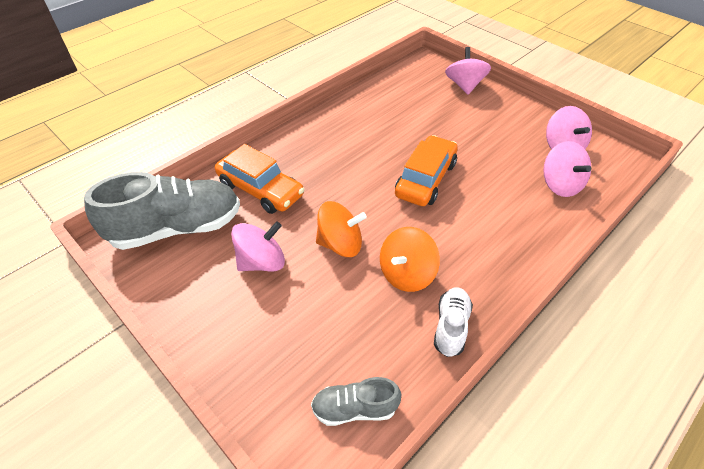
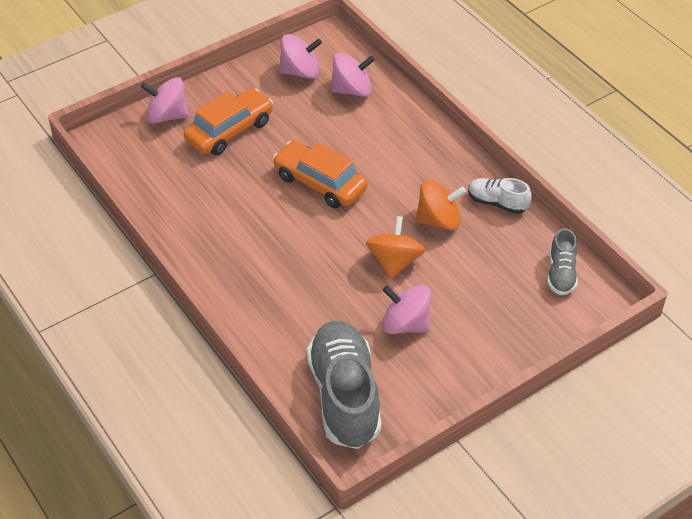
camera: 80 degrees left, 0 degrees up
(260, 190) = (302, 321): orange car -> orange car (229, 131)
(262, 262) = (405, 324): pink spinning top -> pink spinning top turned 45 degrees counterclockwise
(406, 274) = (438, 220): orange spinning top -> orange spinning top turned 60 degrees counterclockwise

